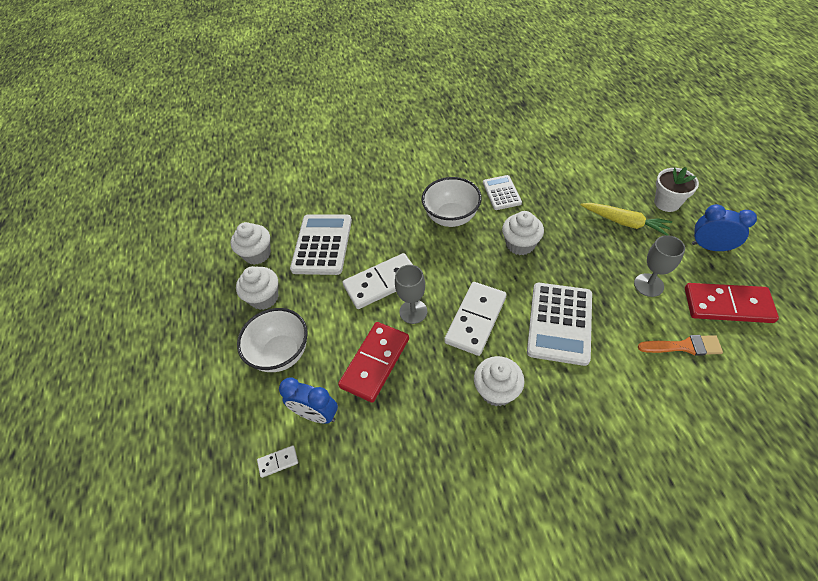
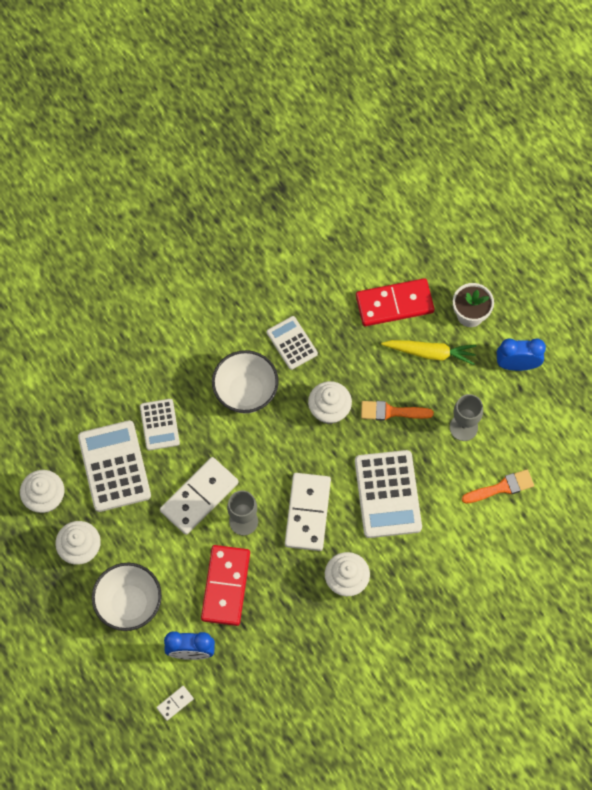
camera: 25 degrees left, 15 degrees up
(372, 224) = (160, 424): none -> white calculator
(578, 258) = (391, 412): none -> orange brush
(727, 305) = (536, 431): red domino -> red domino (394, 304)

